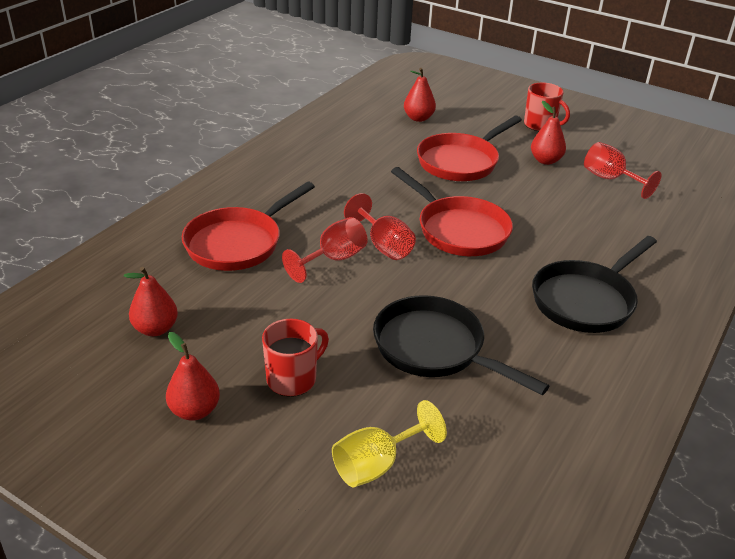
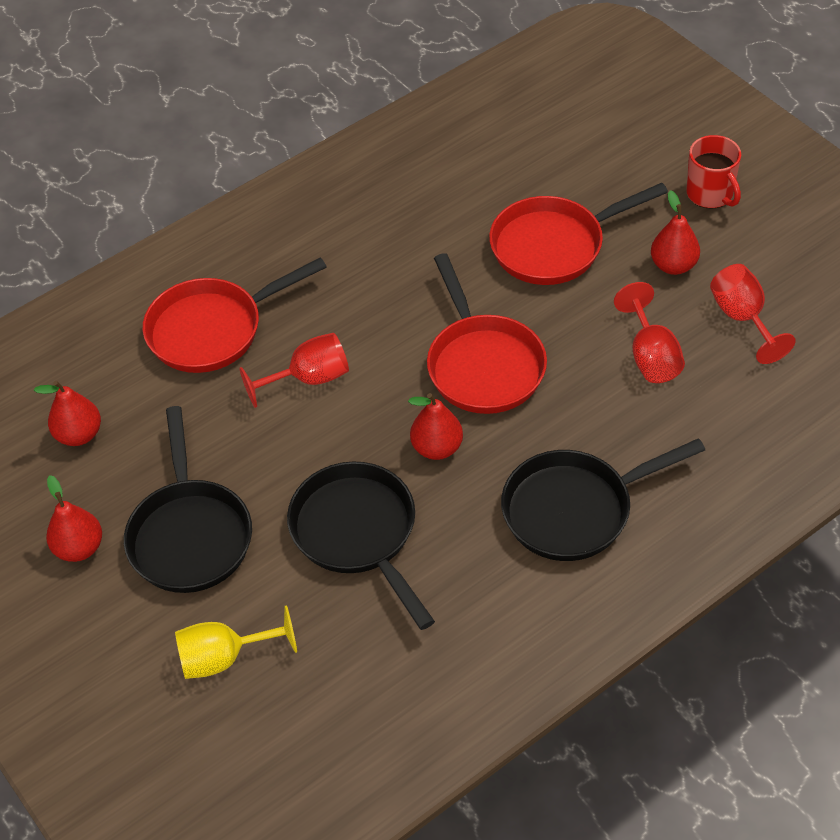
camera: 25 degrees right, 15 degrees up
(293, 379) = (190, 534): red mug -> black pan
(383, 245) = (378, 370): red goblet -> red goblet (650, 356)
(418, 118) = (542, 150): red pear -> red pear (437, 448)

